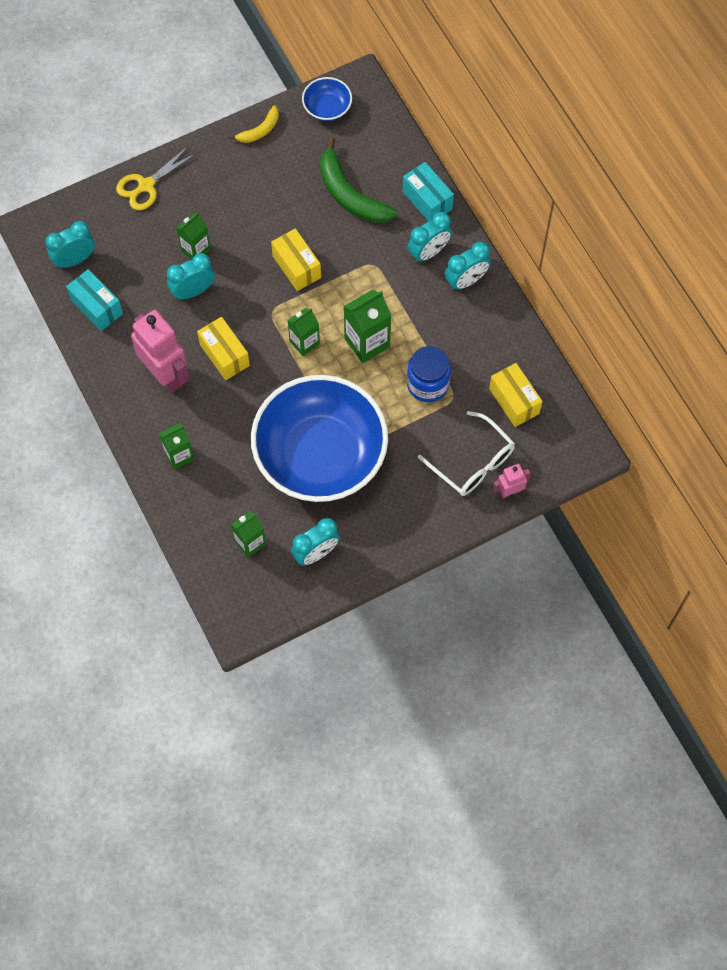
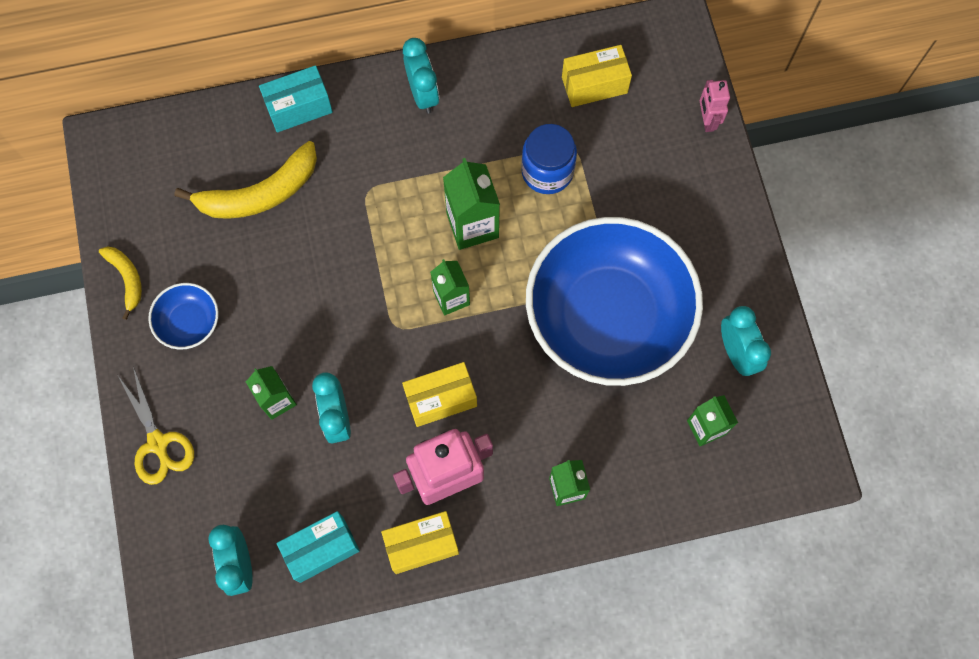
camera: 75 degrees left, 5 degrees up
(296, 267) = (342, 281): yellow box -> yellow box (421, 545)
(327, 107) = (124, 189): blue bowl -> blue bowl (189, 322)
(350, 194) = (259, 193): green banana -> yellow banana
(428, 252) = (371, 124): turquoise clock -> none
(473, 463) = (661, 149): white glasses -> none

